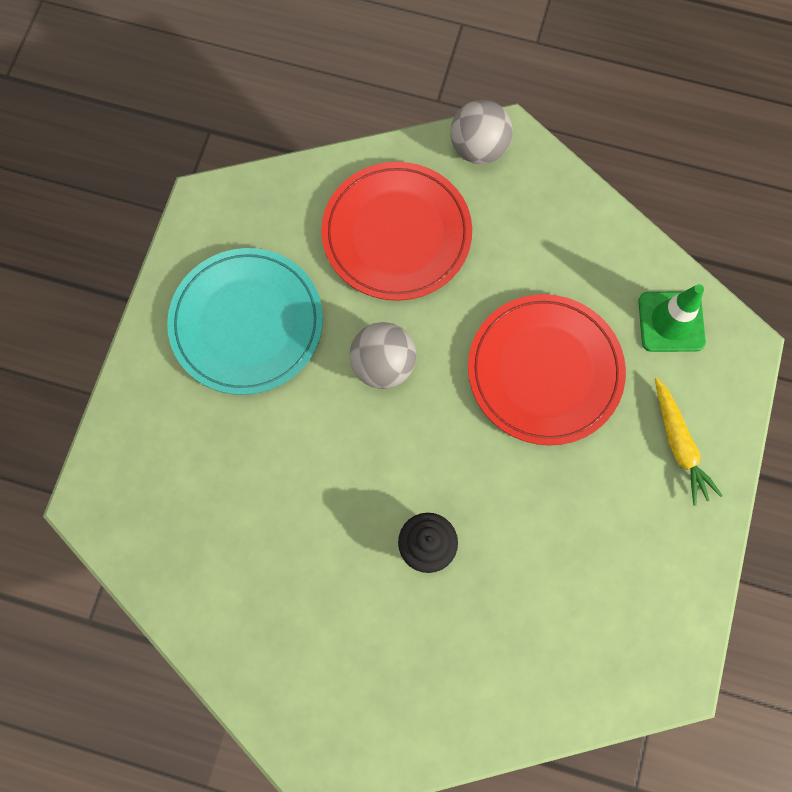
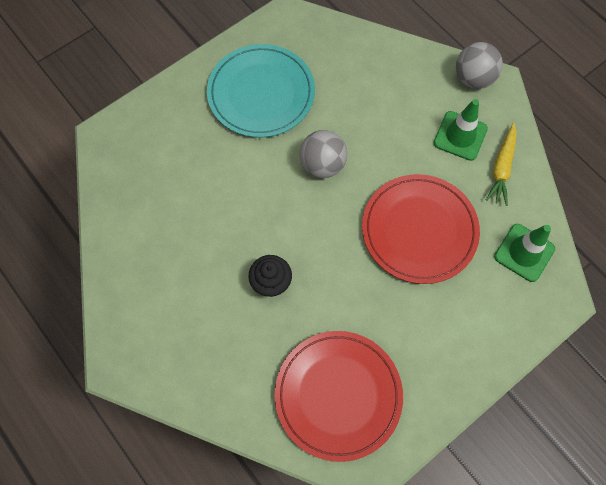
camera: 35 degrees right, 5 degrees down
(396, 234) = (386, 97): red plate -> red plate (338, 395)
(511, 228) = (460, 136): none -> green traffic cone
(679, 444) = (474, 329): yellow carrot -> yellow carrot (501, 168)

